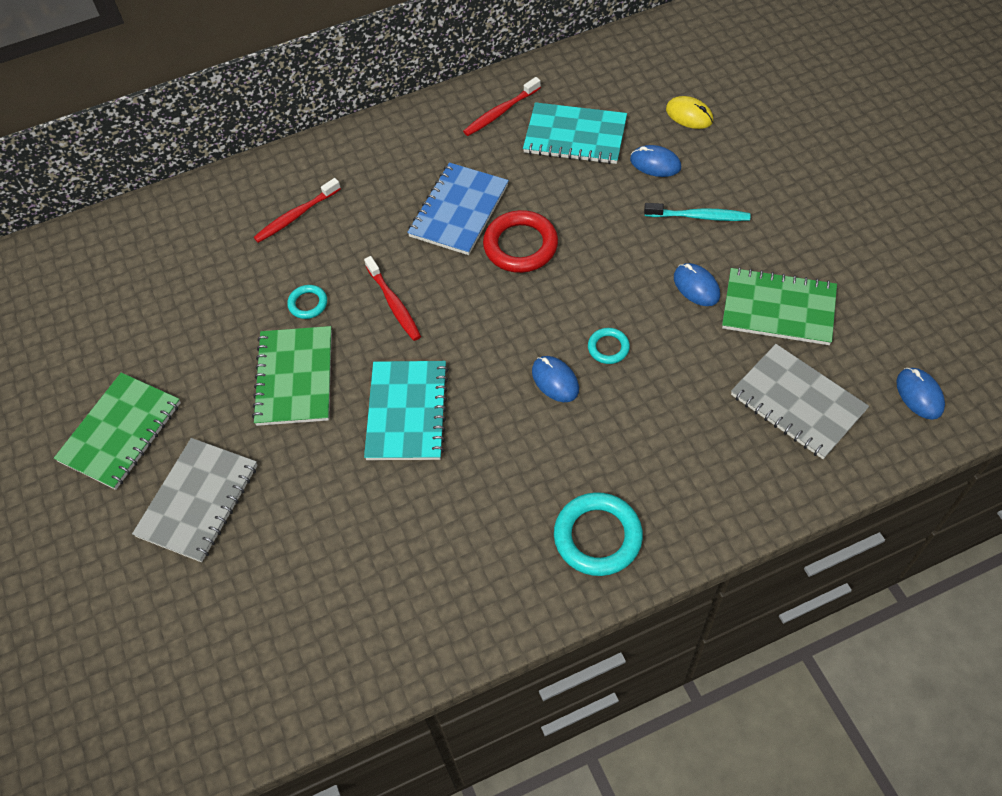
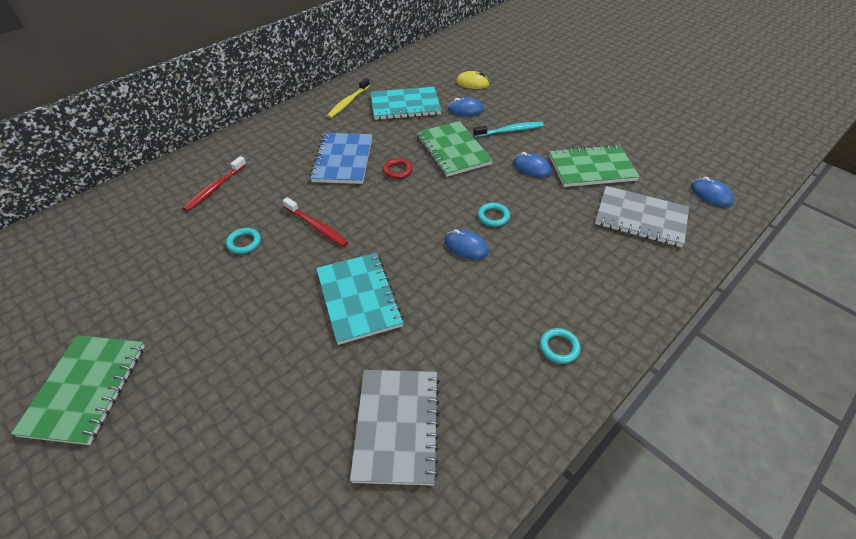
camera: 25 degrees left, 10 degrees down
(198, 501) = (183, 429): grey notebook -> grey notebook (397, 426)
(295, 377) = (250, 298): green notebook -> green notebook (453, 150)
(500, 112) = (348, 102): red toothbrush -> yellow toothbrush
(520, 245) = (398, 170): red ring -> red ring, size x0.52
(597, 537) = (559, 347): turquoise ring -> turquoise ring, size x0.52

